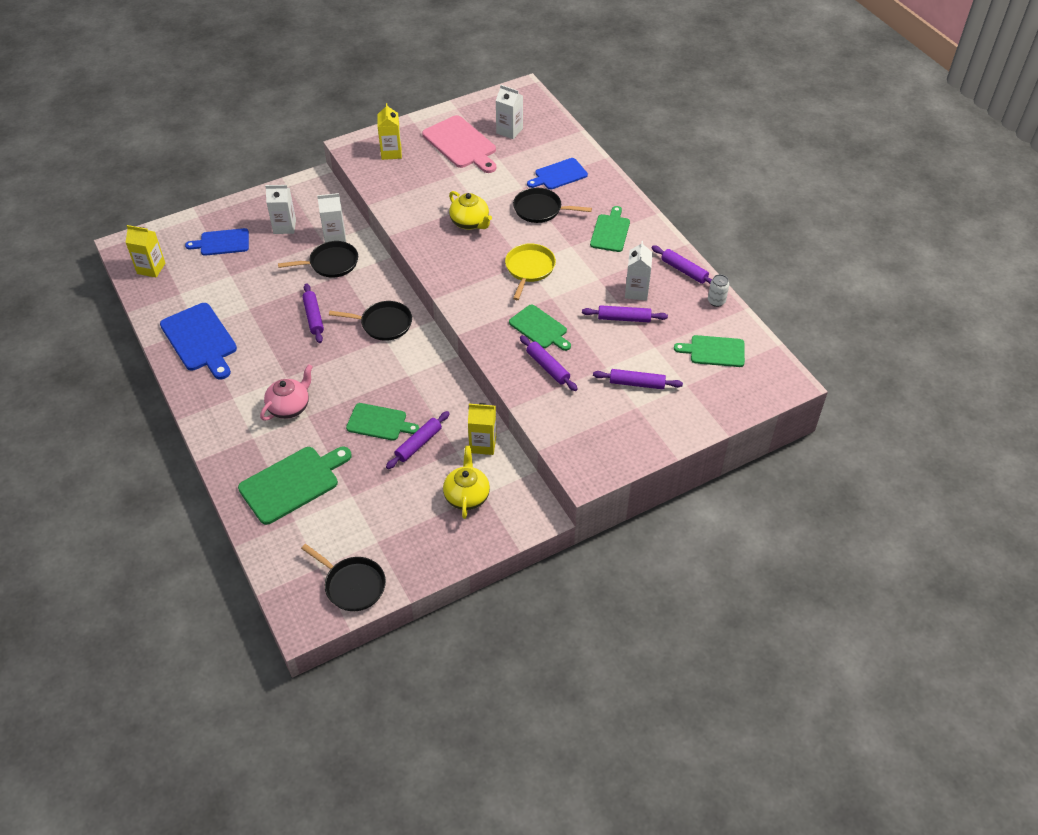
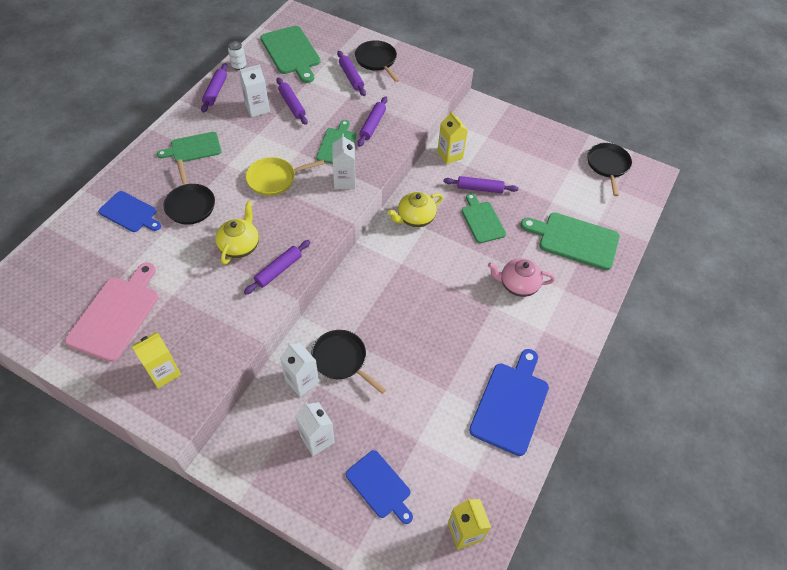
camera: 125 degrees left, 5 degrees up
(314, 317) = (416, 330): purple rolling pin -> purple rolling pin (278, 270)
(383, 324) = (385, 273): black pan -> black pan (377, 60)
(467, 496) = (496, 144): yellow teapot -> yellow teapot (415, 218)
(509, 131) = (71, 284): white carton -> white carton (344, 181)
(714, 351) = (291, 52): green cutting board -> green cutting board, size x1.55

